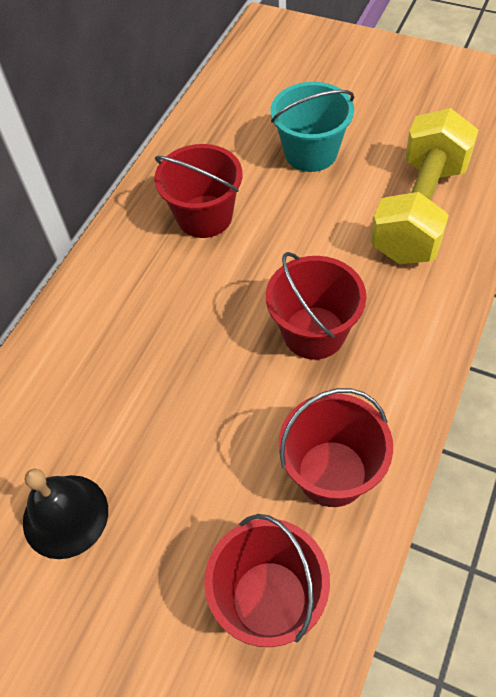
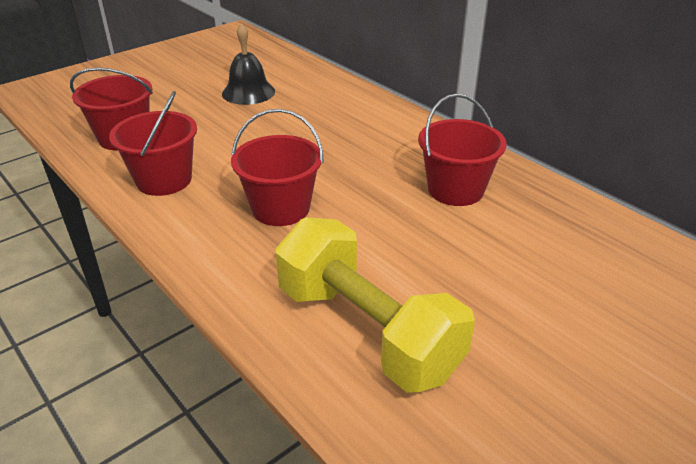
camera: 110 degrees right, 20 degrees down
(311, 153) = (512, 281): turquoise bucket -> none

